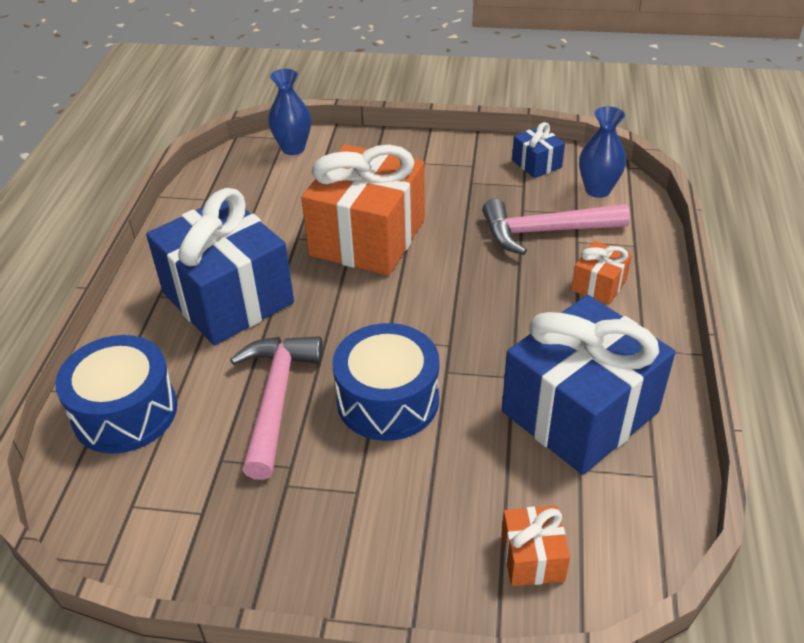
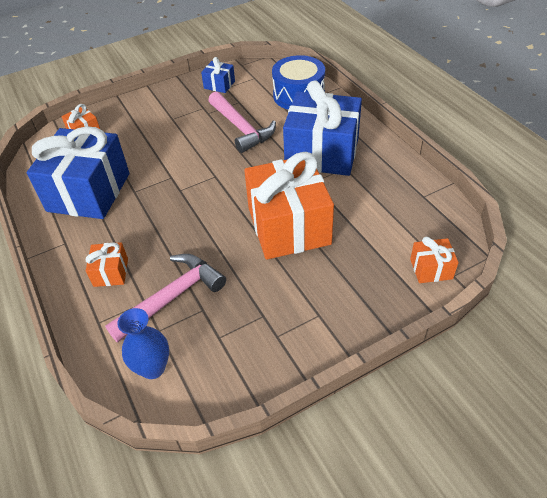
camera: 145 degrees right, 5 degrees up
(293, 148) = (431, 269): blue vase -> orange gift
(387, 400) = (189, 152): blue drum -> none
(536, 164) = (224, 371): blue gift -> blue gift (219, 85)

